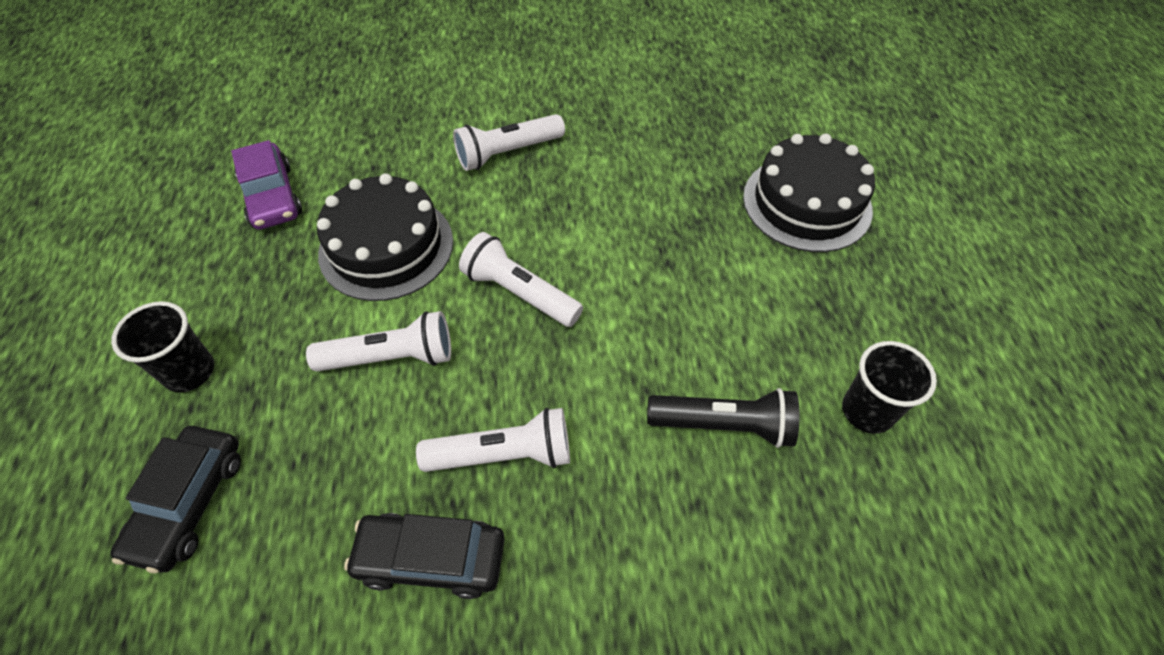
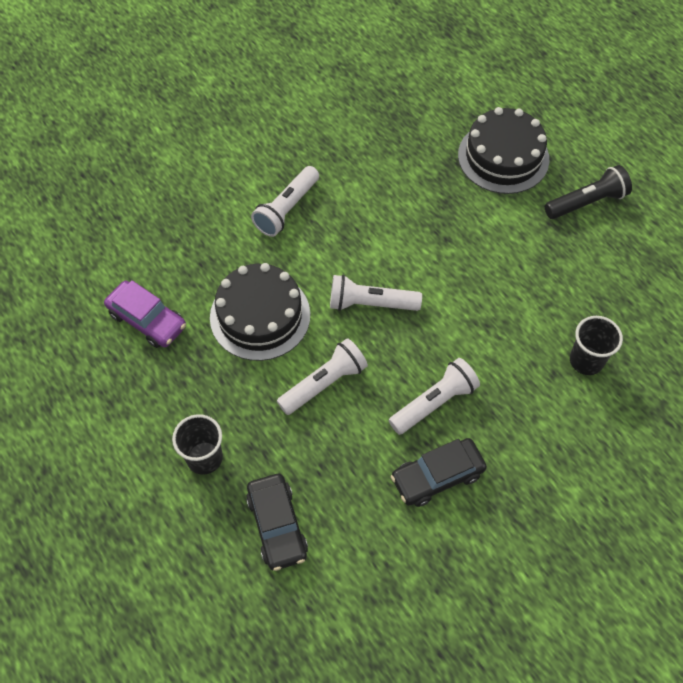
camera: 30 degrees left, 5 degrees up
(724, 425) = (541, 323): black flashlight -> black flashlight (586, 202)
(867, 411) = (610, 276): black cup -> black cup (586, 360)

